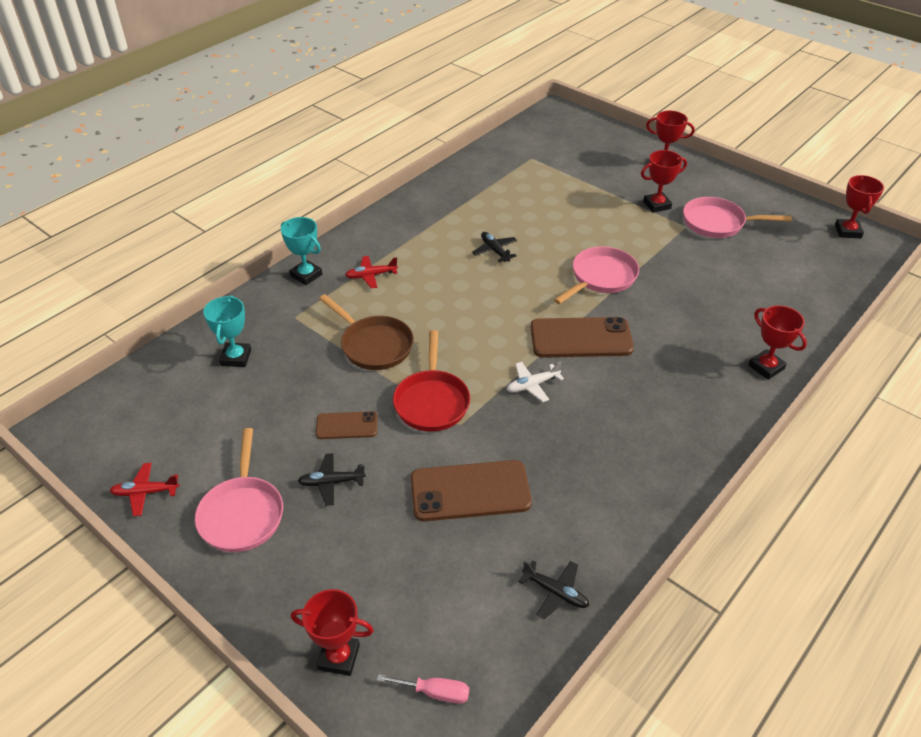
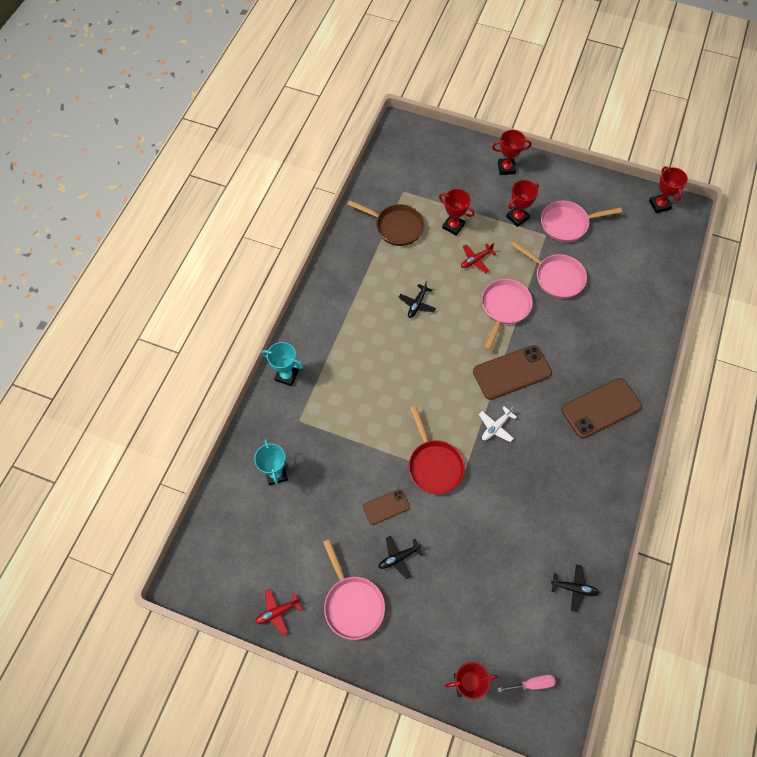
camera: 20 degrees left, 20 degrees up
(371, 275) = (336, 360): red plane -> red plane (475, 260)
(374, 345) = (370, 428): brown pan -> brown pan (396, 227)
(470, 491) = (491, 531): brown phone -> brown phone (601, 408)
(495, 250) = (417, 304): black plane -> black plane turned 105 degrees counterclockwise
(681, 265) = (556, 277): none -> pink pan
(766, 367) = (642, 358): red trophy -> red trophy (453, 226)

